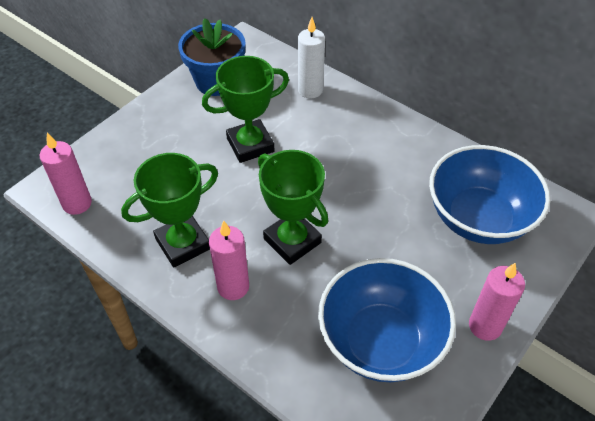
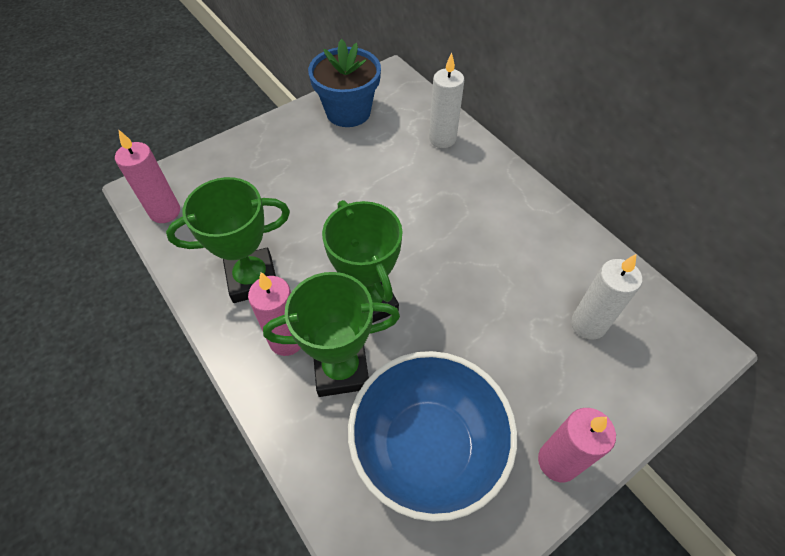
camera: 15 degrees right, 5 degrees up
(250, 145) = (359, 186): green trophy -> green trophy (341, 369)
(478, 218) = (588, 324): blue bowl -> white candle

